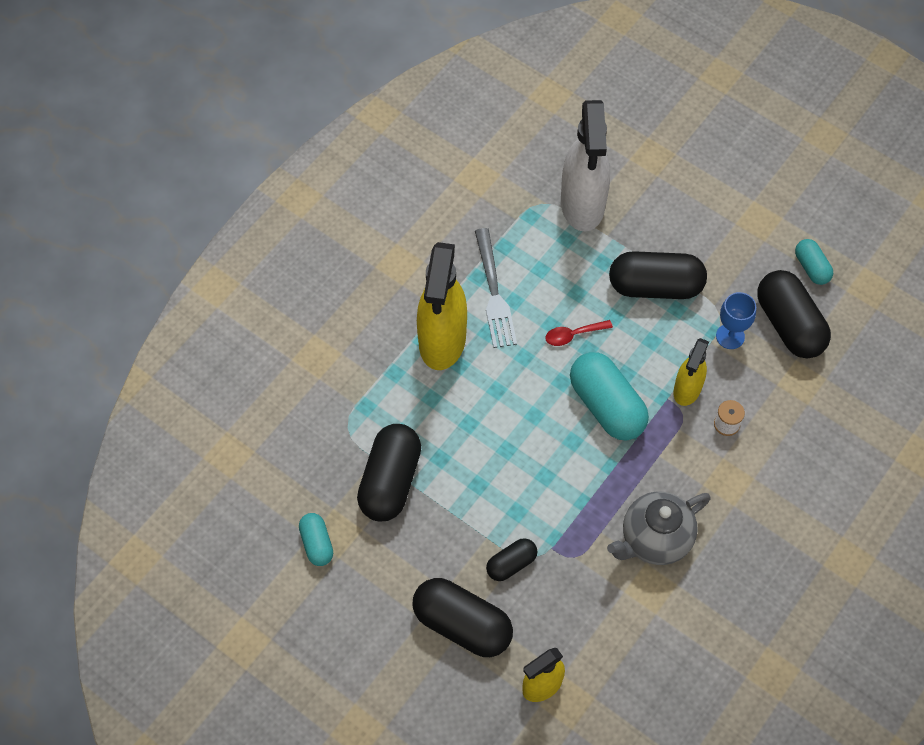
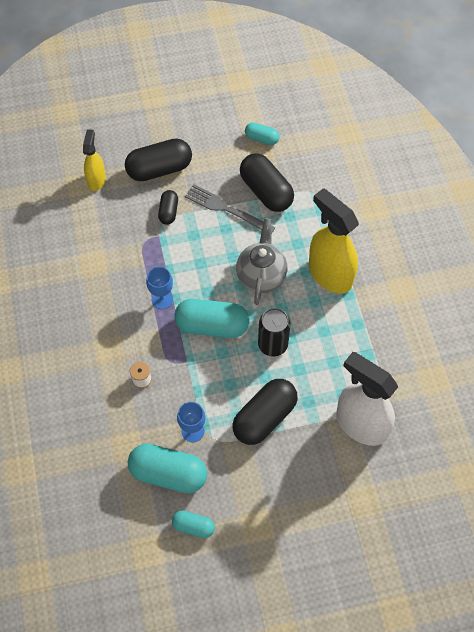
camera: 130 degrees right, 0 degrees up
(494, 294) = (338, 324): grey fork -> grey fork (225, 209)
(573, 335) = (273, 344): red spoon -> black can
(624, 478) = (162, 299): none -> blue goblet
(655, 539) = (115, 286): grey teapot -> grey teapot (261, 276)
(687, 389) = (182, 376): yellow spray bottle -> none
(789, 325) = (168, 474): black capsule -> turquoise capsule

